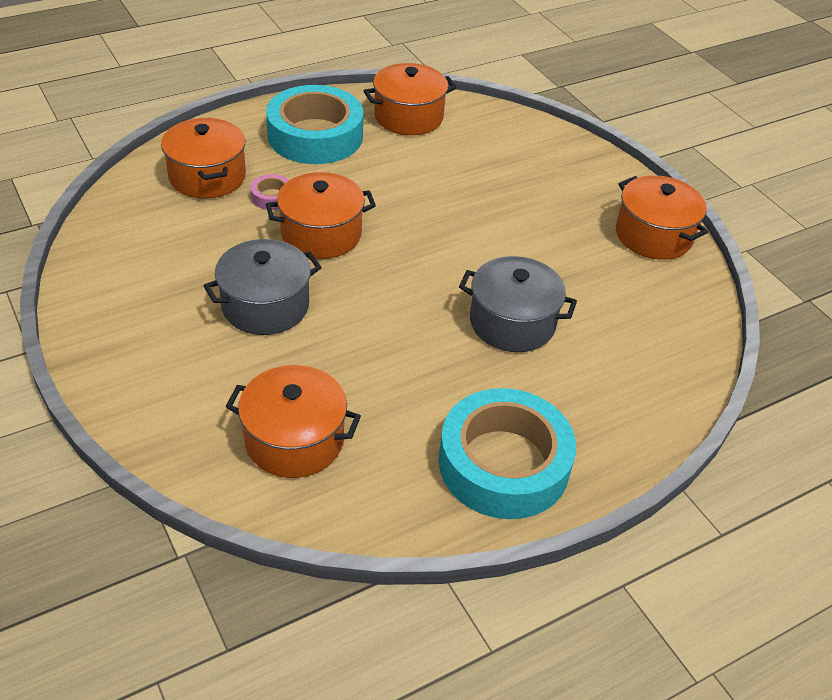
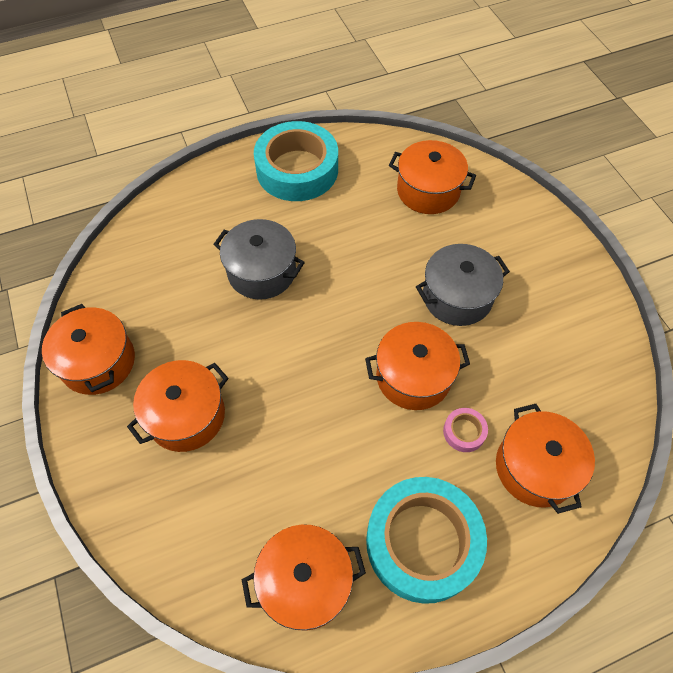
camera: 170 degrees left, 15 degrees up
(544, 200) = (186, 415): none -> orange pot

